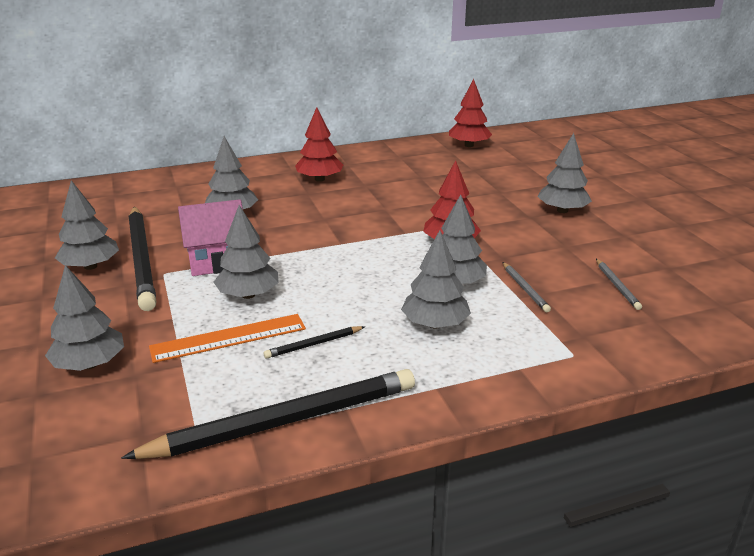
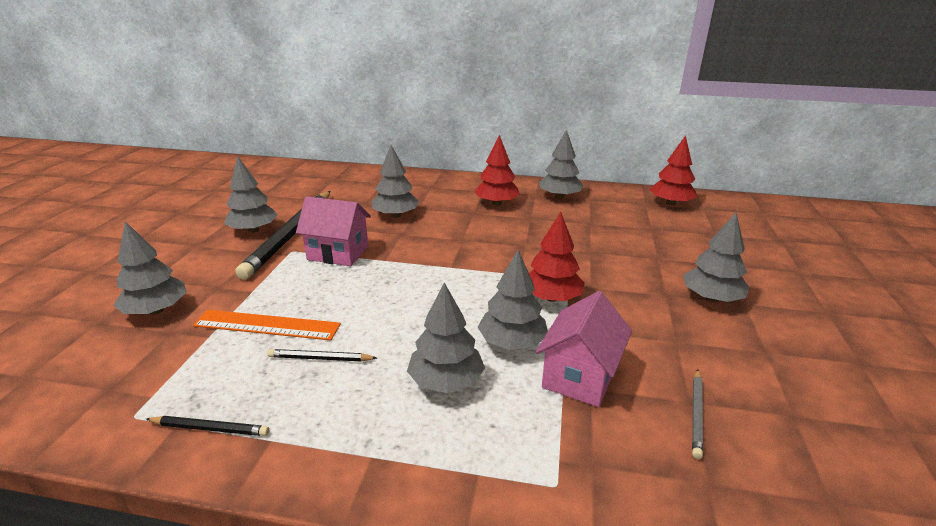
camera: 30 degrees right, 0 degrees up
(248, 295) = (326, 290): grey tree -> grey tree (559, 196)
(284, 421) = (210, 428): black pencil -> black pencil, size x0.42
(525, 289) = (579, 376): grey pencil -> pink house

